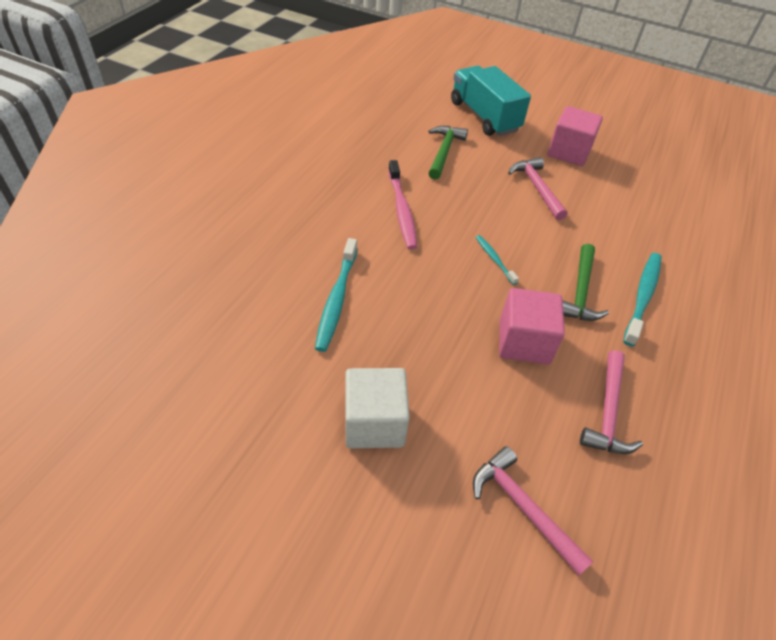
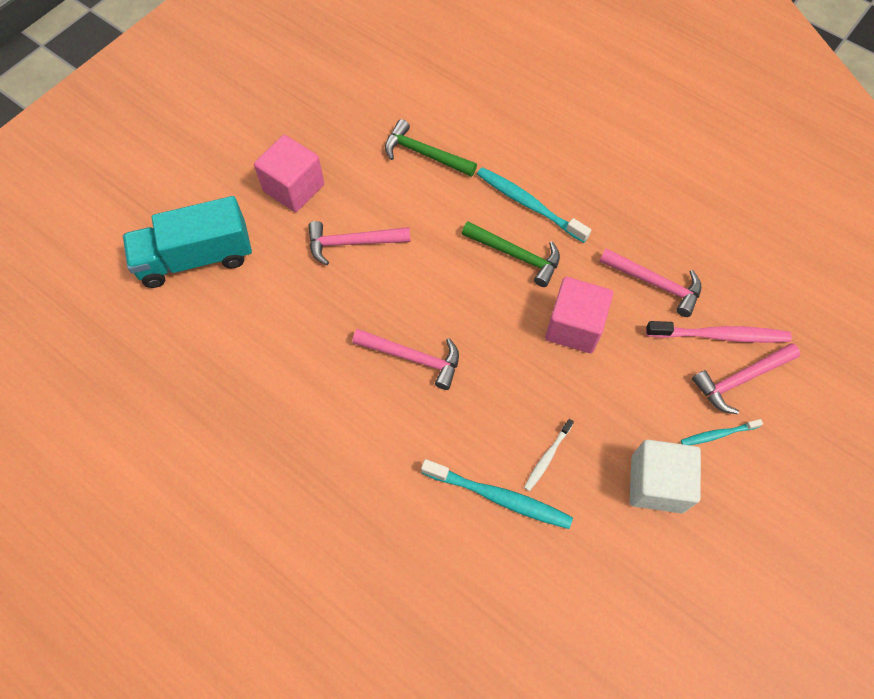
camera: 75 degrees left, 15 degrees up
(381, 330) = (547, 457): none -> white toothbrush
(402, 210) = (363, 399): pink toothbrush -> pink toothbrush (720, 335)
(444, 152) = (260, 325): green hammer -> green hammer (424, 154)
(447, 234) = (413, 358): none -> pink hammer
(494, 259) = (460, 321): turquoise toothbrush -> turquoise toothbrush (717, 434)

